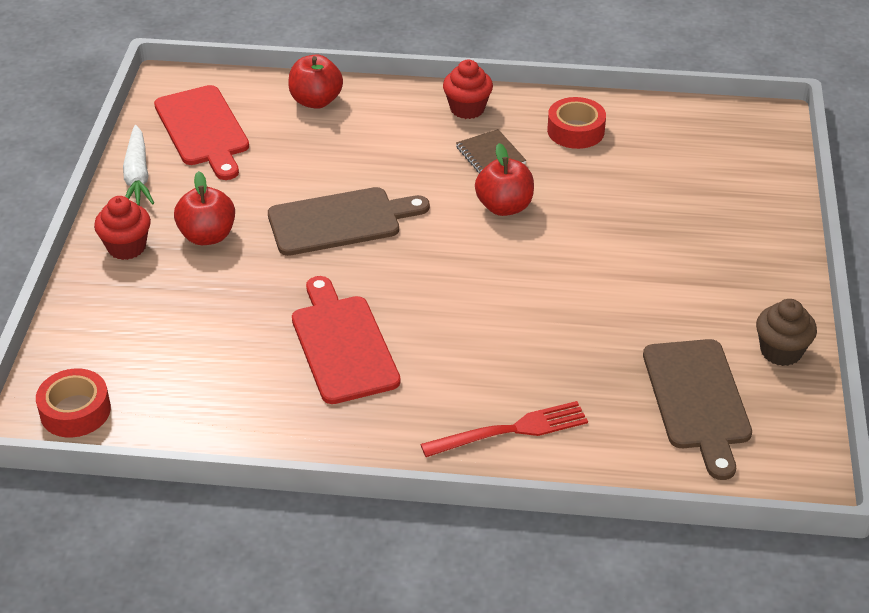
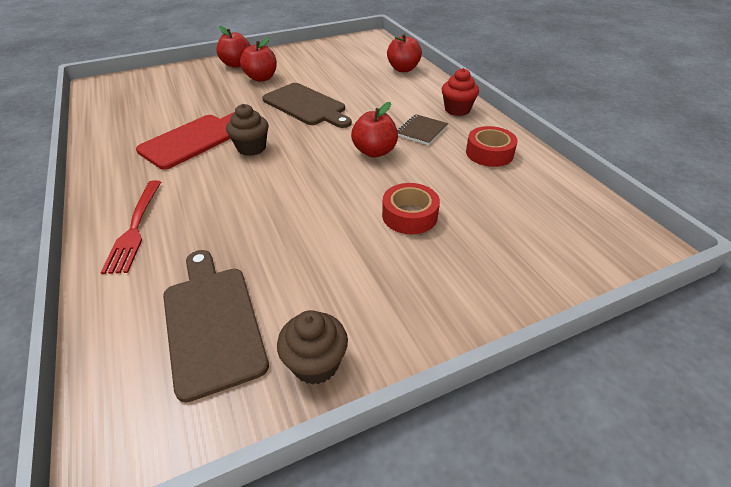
camera: 60 degrees right, 0 degrees up
(75, 411) = (105, 90): red tape -> red tape (409, 215)
(126, 247) = (237, 64): red cupcake -> red apple
(137, 175) = (293, 51): white carrot -> none
(203, 130) = (345, 53): red cutting board -> none
(411, 299) = (251, 148): none -> brown cupcake
(512, 430) = (135, 229): red fork -> red fork turned 45 degrees clockwise
(697, 400) = (212, 322): brown cutting board -> brown cutting board turned 105 degrees clockwise

